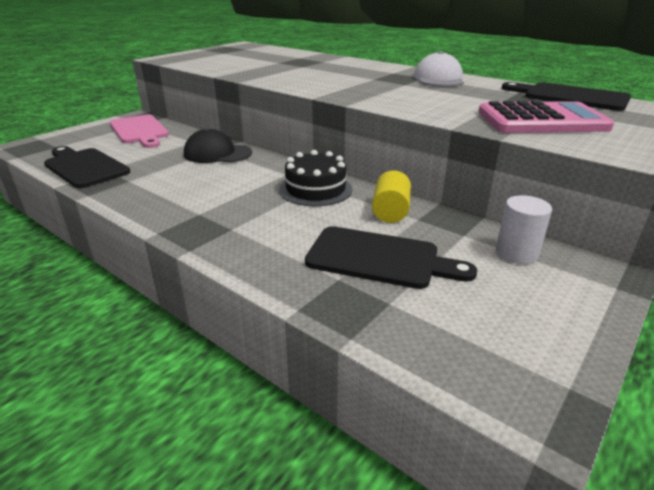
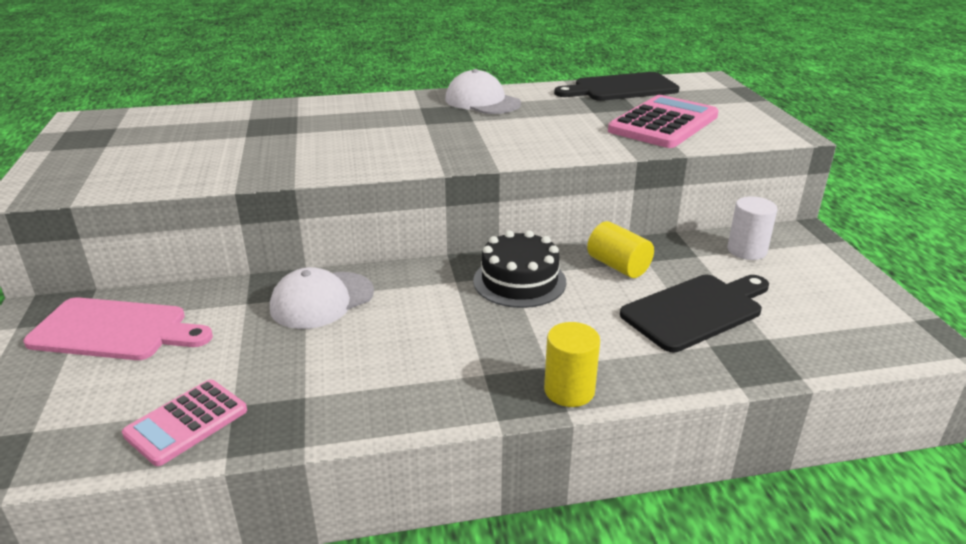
camera: 50 degrees left, 0 degrees up
(84, 167) = (186, 422): black cutting board -> pink calculator
(211, 244) = (569, 390): none -> yellow cylinder
(217, 153) = (322, 300): black cap -> white cap

